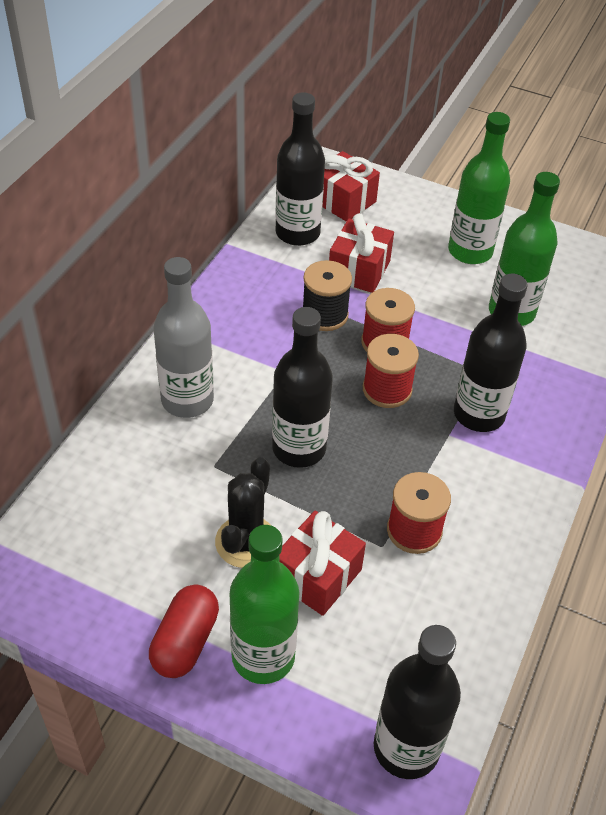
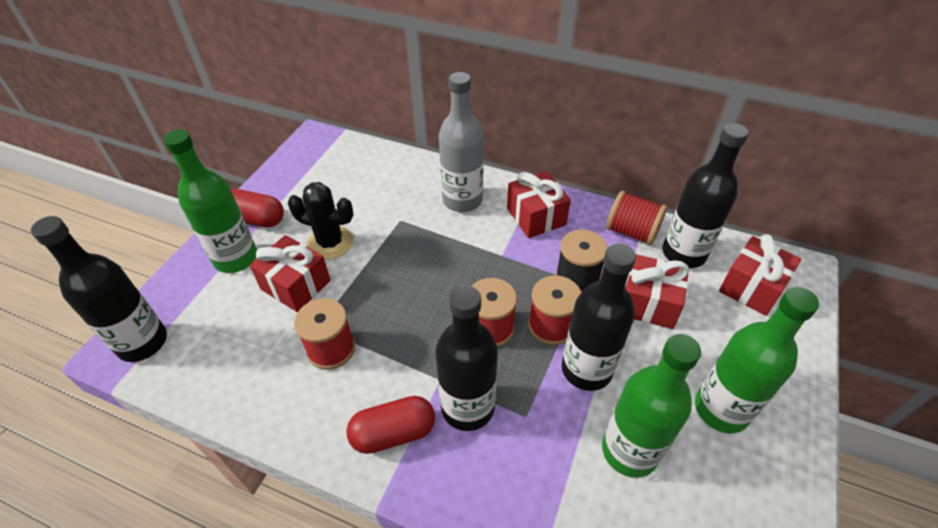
camera: 90 degrees right, 0 degrees up
(228, 335) = (536, 216): none -> red gift
(263, 263) = (631, 232): none -> red spool
(299, 448) = (418, 268): black bottle -> black bottle (586, 369)
(510, 472) = (393, 433): none -> red capsule

